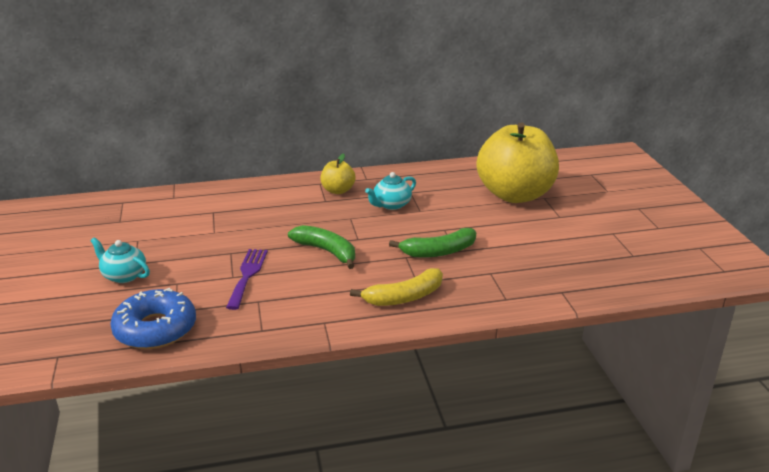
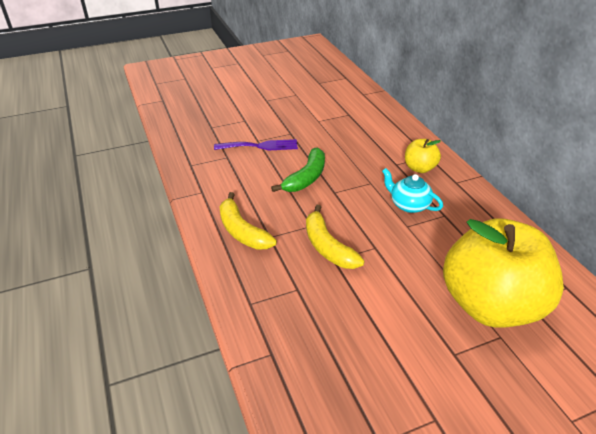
camera: 80 degrees right, 10 degrees up
(124, 275) = (250, 100): turquoise teapot -> none
(155, 329) = (190, 124): blue donut -> none
(439, 252) = (327, 247): green banana -> yellow banana

